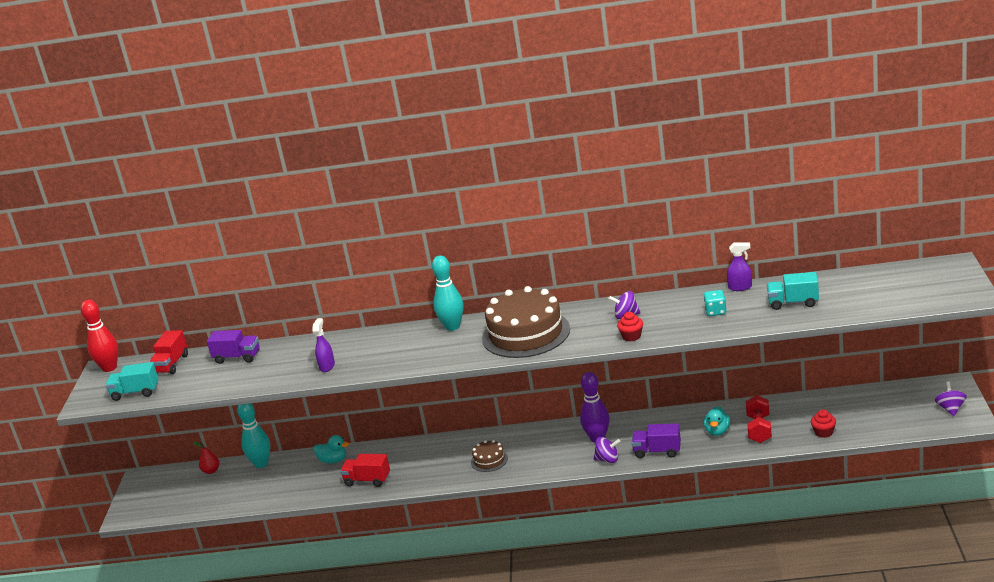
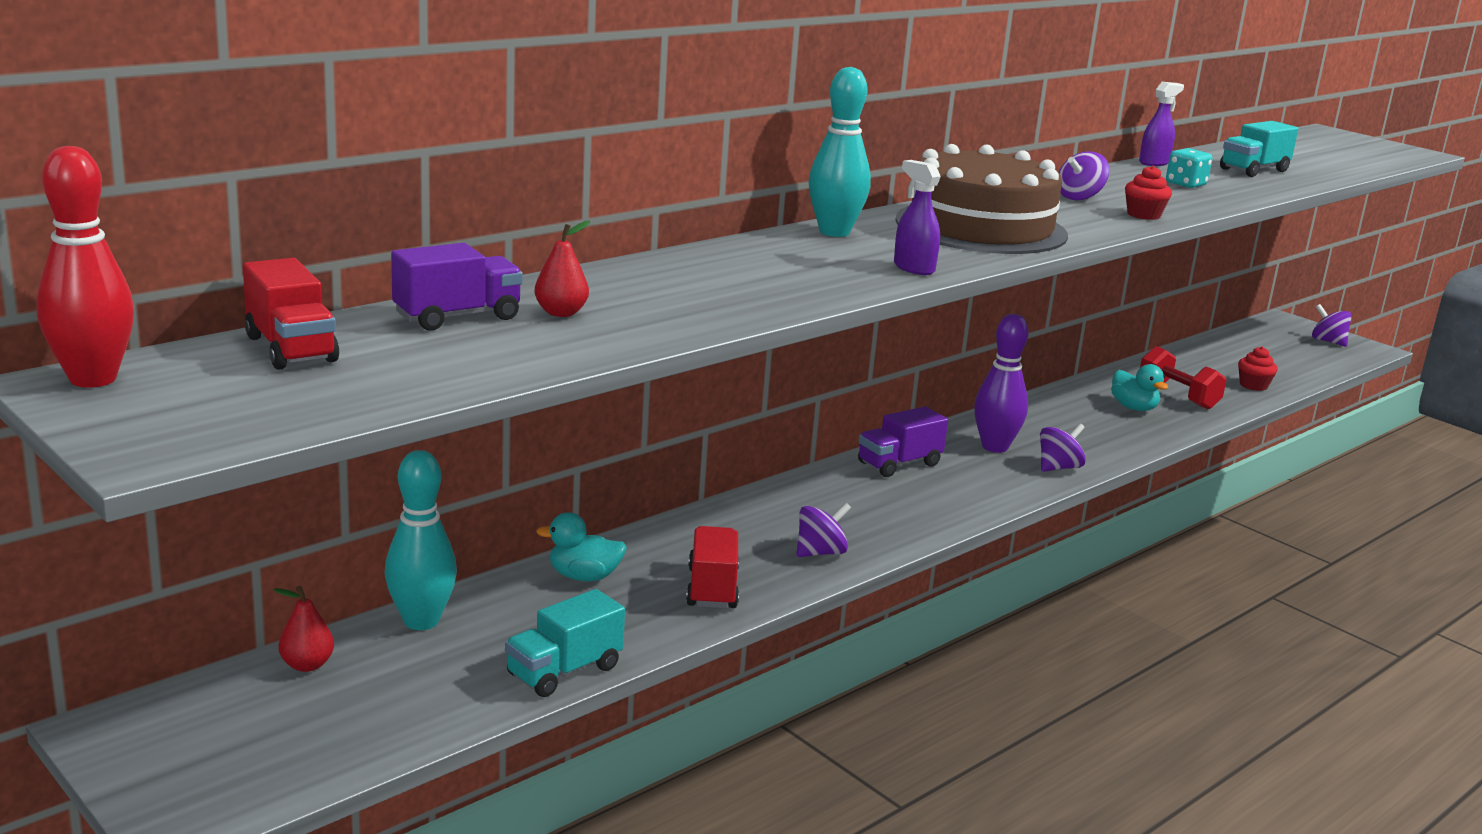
camera: 50 degrees left, 5 degrees down
(135, 392) = (286, 407): turquoise truck -> turquoise truck (564, 671)
(270, 362) = (561, 313): none -> red pear
(327, 366) = (709, 302): purple spray bottle -> purple spray bottle (913, 268)
(333, 460) = (584, 577): turquoise duck -> turquoise duck turned 150 degrees counterclockwise
(367, 480) = (712, 588): red truck -> red truck turned 120 degrees clockwise
(430, 476) = (820, 552): none -> purple spinning top
(489, 460) = (882, 508): brown cake -> none
(657, 451) = (1105, 444): purple truck -> purple truck (899, 464)

